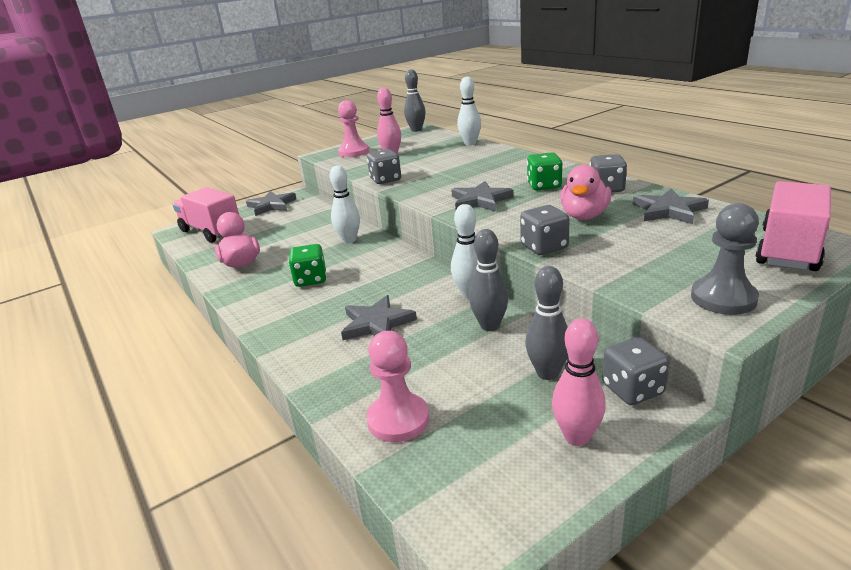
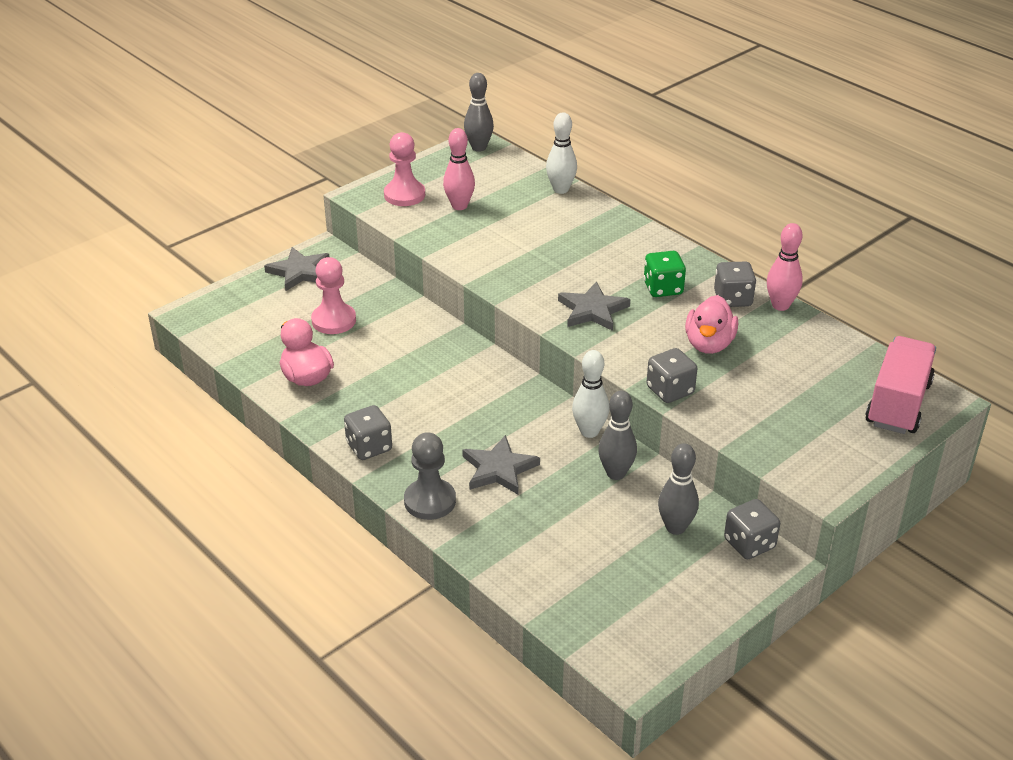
camera: 10 degrees left, 10 degrees up
(211, 231) = (238, 319): pink truck -> none
(310, 279) = (404, 406): green dice -> none
(349, 240) = (429, 343): white bowling pin -> none
(385, 180) = (467, 261): grey dice -> grey dice (369, 447)
(398, 419) = (548, 575): pink pawn -> pink pawn (334, 320)
(577, 437) = (703, 588): pink bowling pin -> pink bowling pin (780, 305)
(669, 210) = (796, 340): grey star -> none
(723, 298) = (830, 462): grey pawn -> grey pawn (430, 501)

